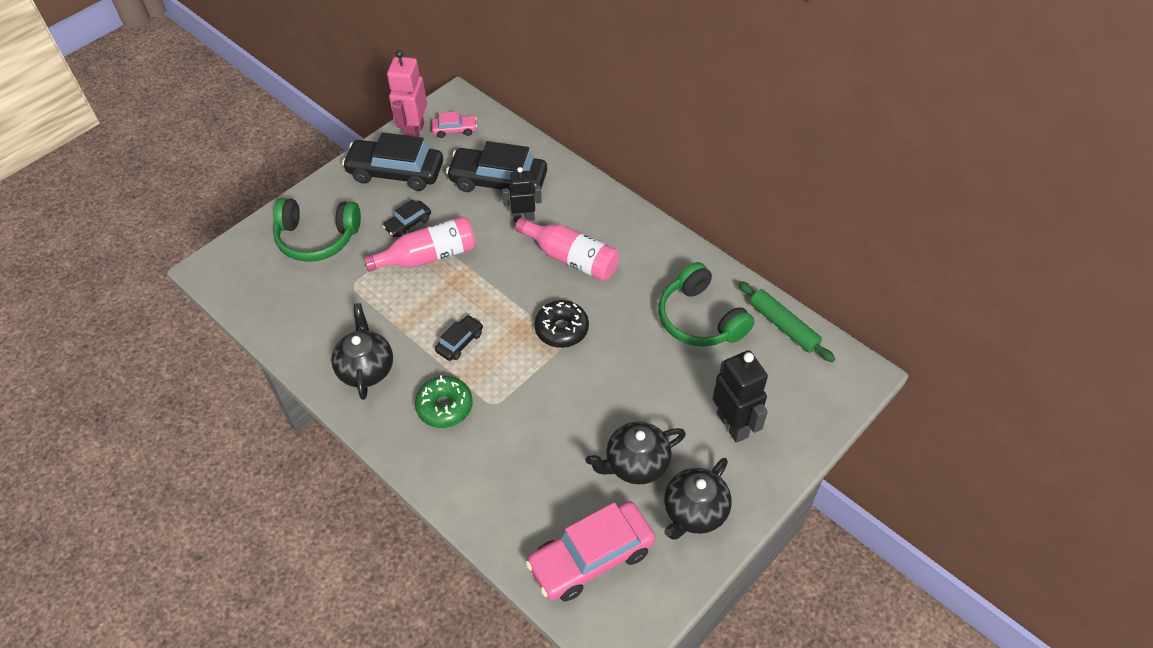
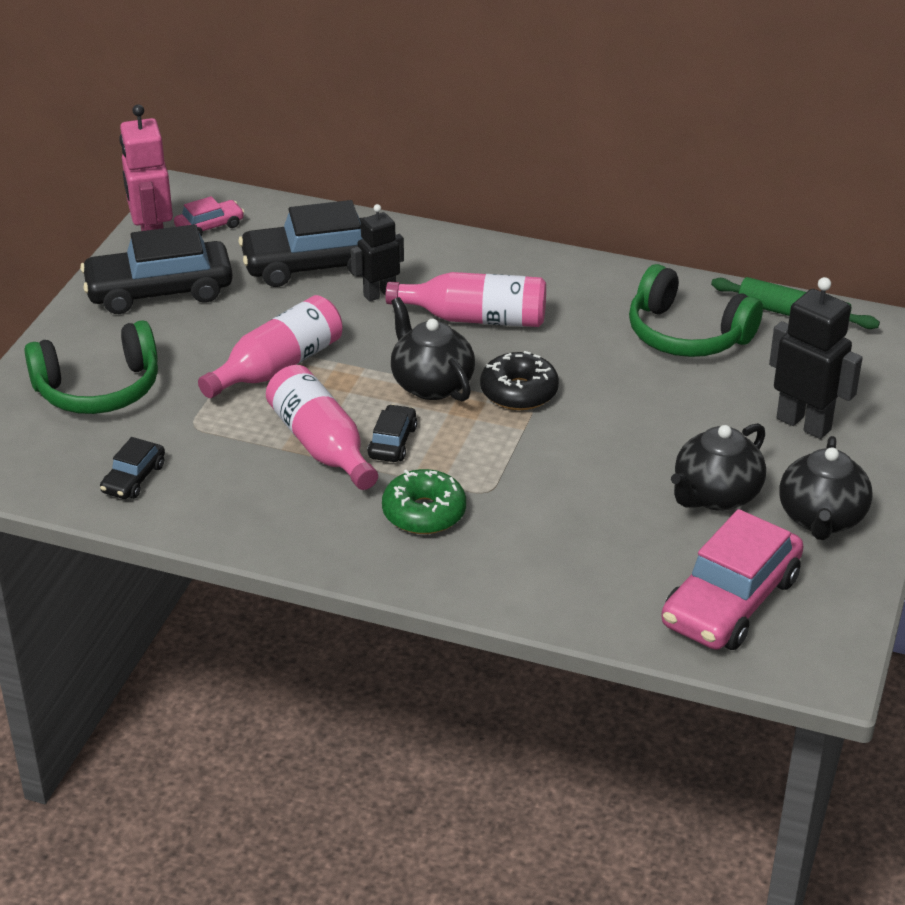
camera: 25 degrees left, 15 degrees down
(366, 368) = (282, 506): black teapot -> black teapot (431, 384)
(408, 224) = (221, 340): black car -> black car (134, 478)
(417, 329) = (322, 445): none -> pink bottle

